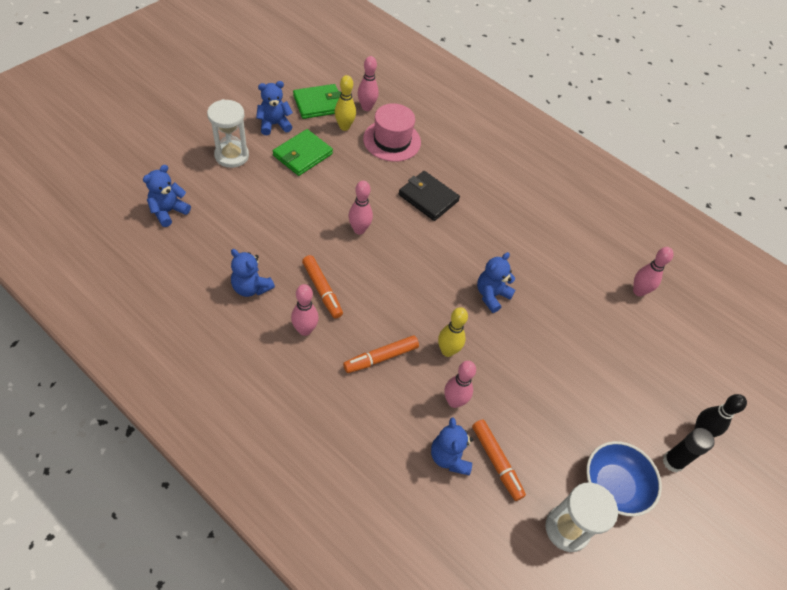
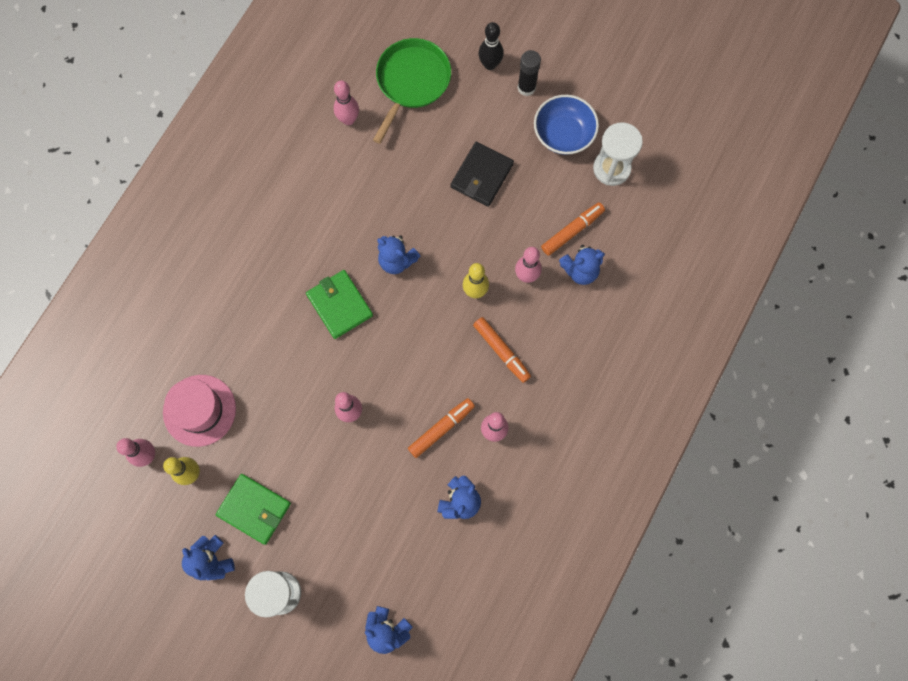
camera: 95 degrees left, 20 degrees up
(319, 104) = (157, 517): green wallet -> green wallet (339, 305)
(428, 198) = (281, 348): black wallet -> black wallet (482, 175)
(679, 353) = (411, 82): none -> green pan

